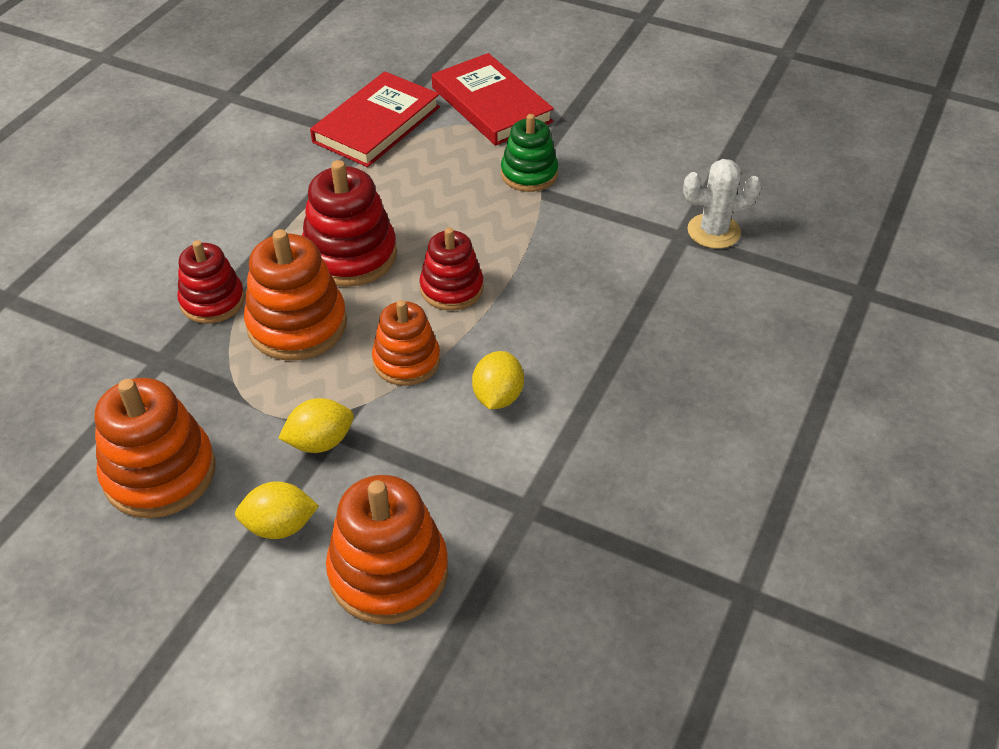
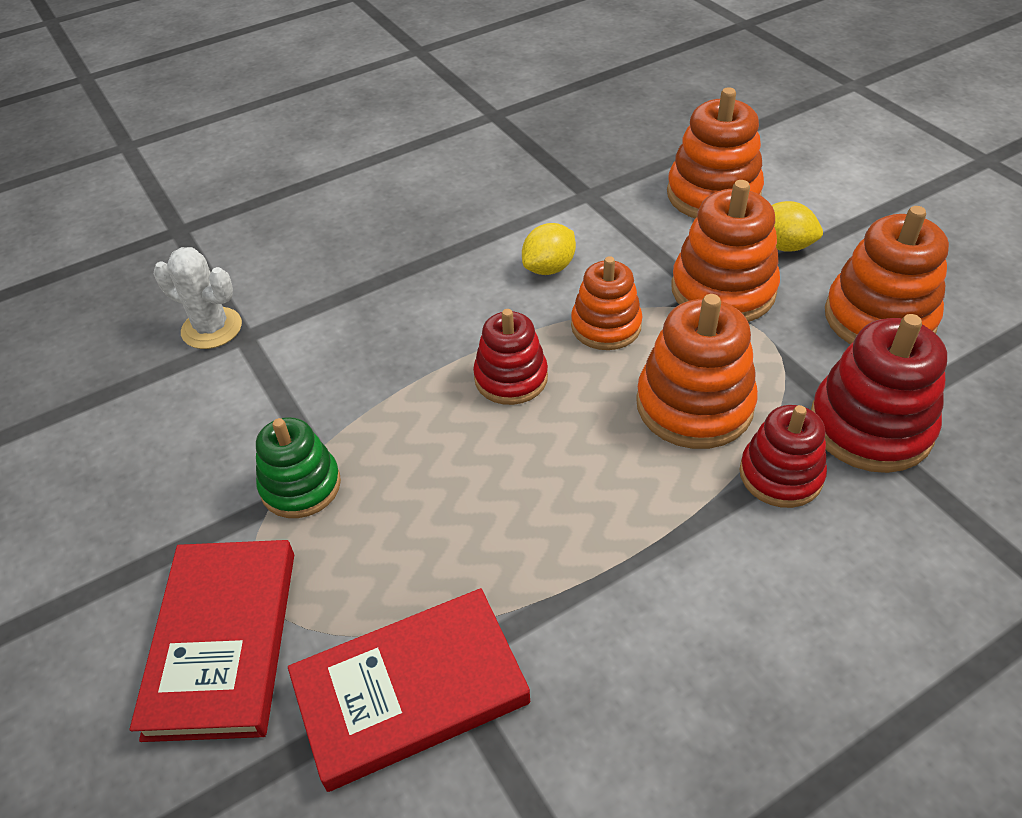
camera: 145 degrees left, 0 degrees up
(320, 442) = (723, 290): yellow lemon -> orange stacking toy
(350, 255) = (591, 466): red stacking toy -> red stacking toy (870, 426)

